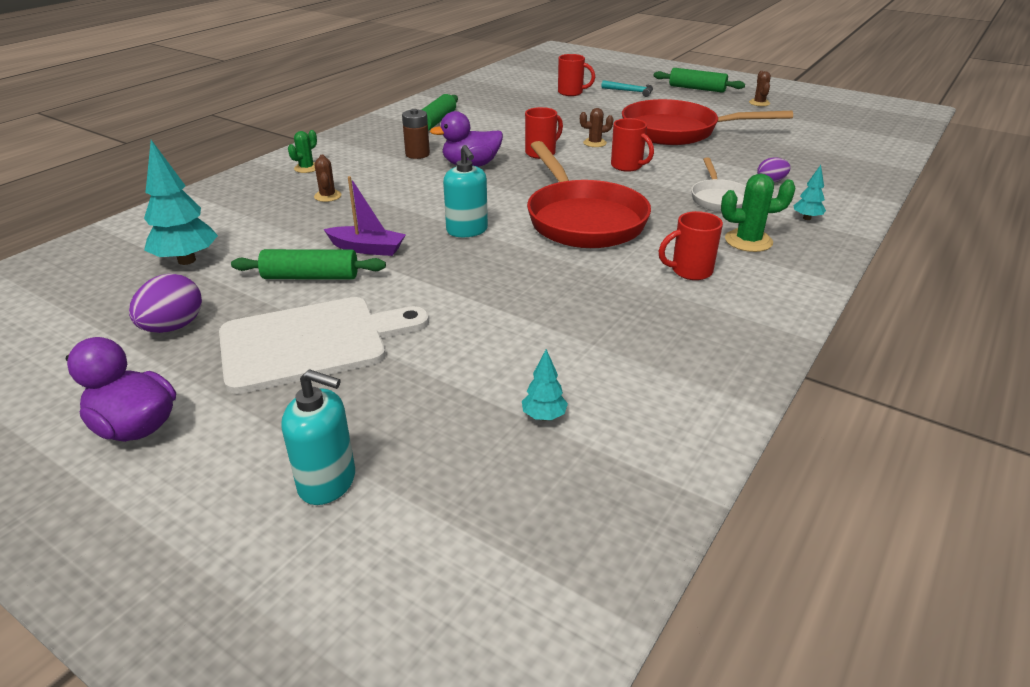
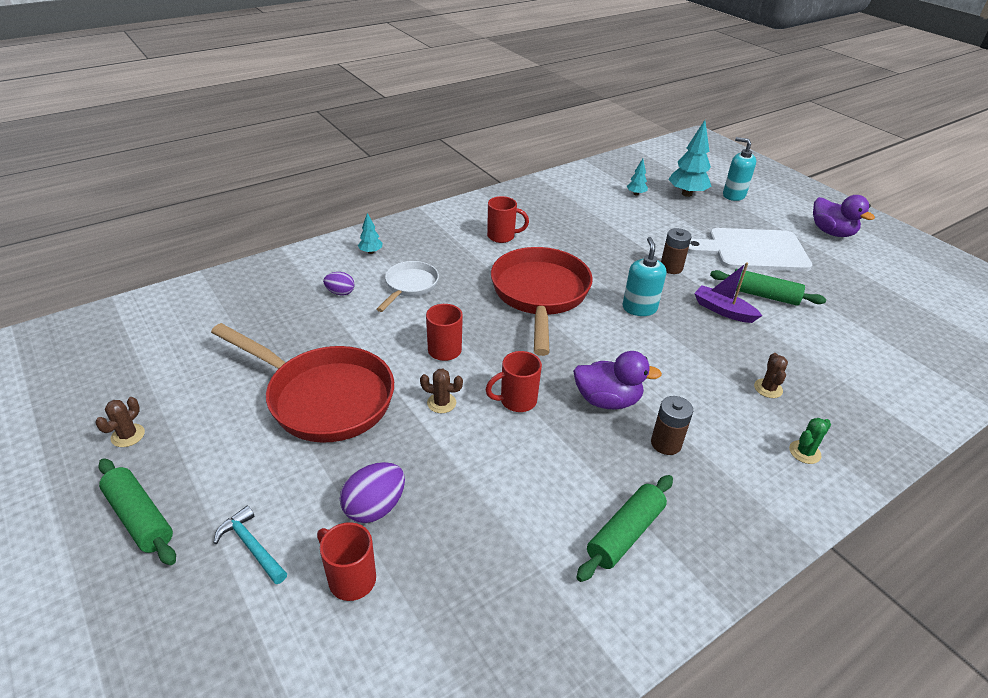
camera: 160 degrees left, 5 degrees up
(173, 327) = (844, 280): purple egg -> purple egg (375, 507)
(186, 260) = (870, 336): turquoise tree -> turquoise tree (686, 194)
(440, 284) = (671, 268): none -> brown battery
(748, 241) = (438, 246): green cactus -> none

